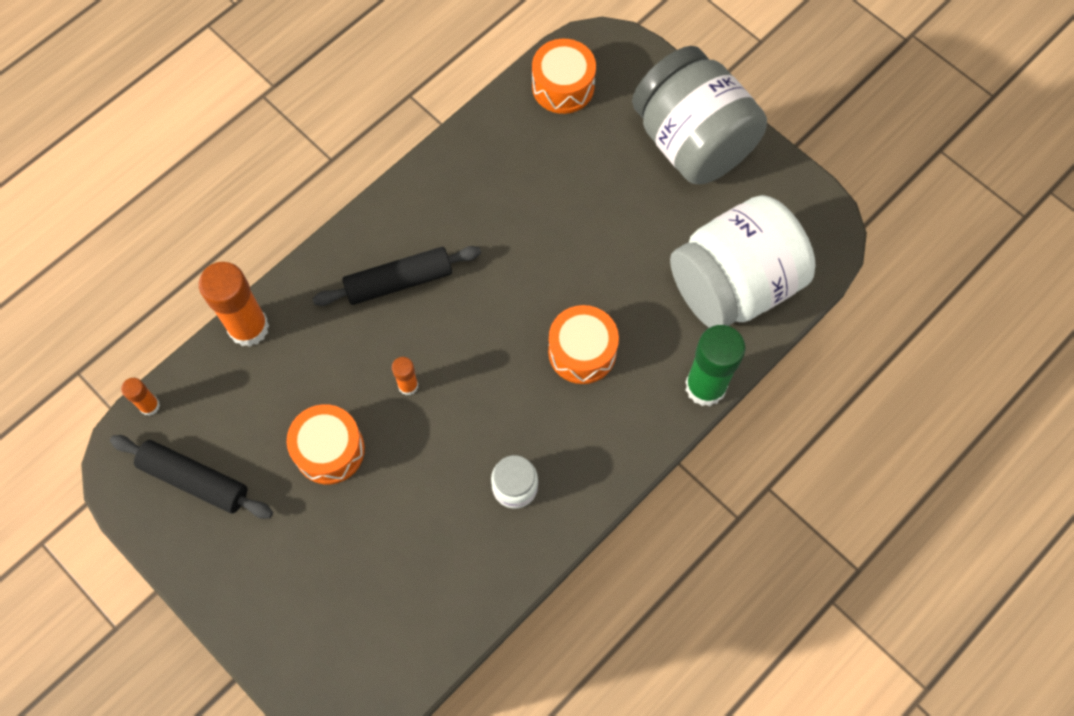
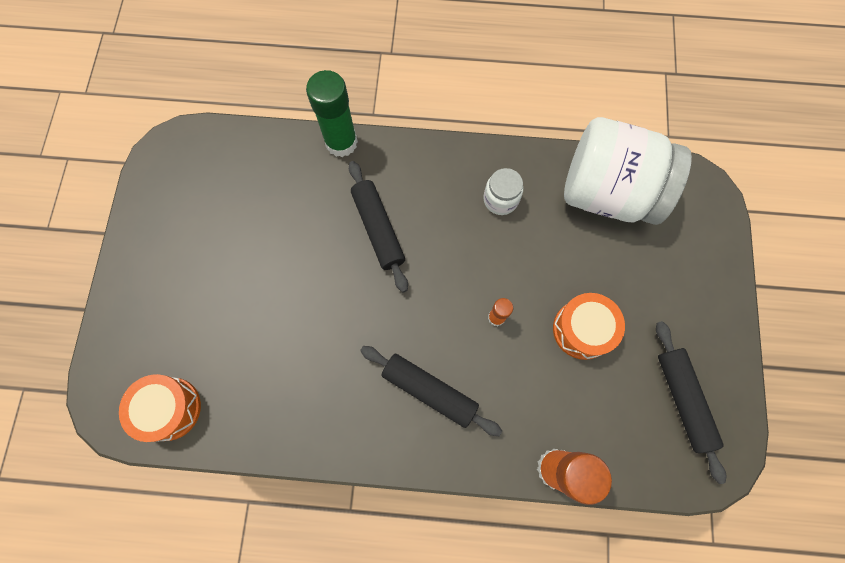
camera: 130 degrees left, 5 degrees up
(149, 406) = (671, 484): orange glue stick -> none
(582, 351) = (378, 229): orange drum -> black rolling pin
(692, 141) = (155, 278): grey jar -> none
(734, 285) = (254, 174): white jar -> white jar (607, 192)

